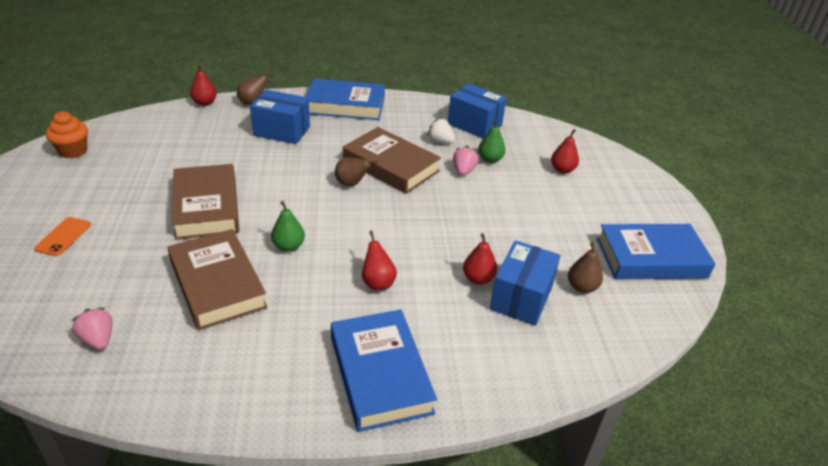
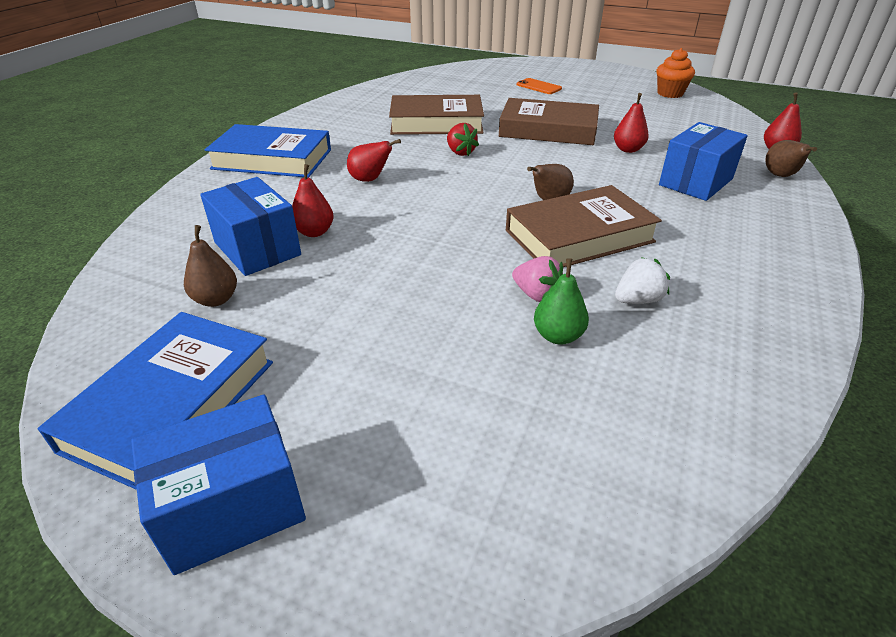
camera: 120 degrees right, 0 degrees up
(98, 339) = (417, 90): pink strawberry -> none
(288, 246) = (460, 152): green pear -> red strawberry
(345, 105) = (779, 241): blue book -> none
(474, 125) = (696, 364): blue box -> blue box (232, 507)
(562, 170) = (478, 423): red pear -> red pear (628, 149)

